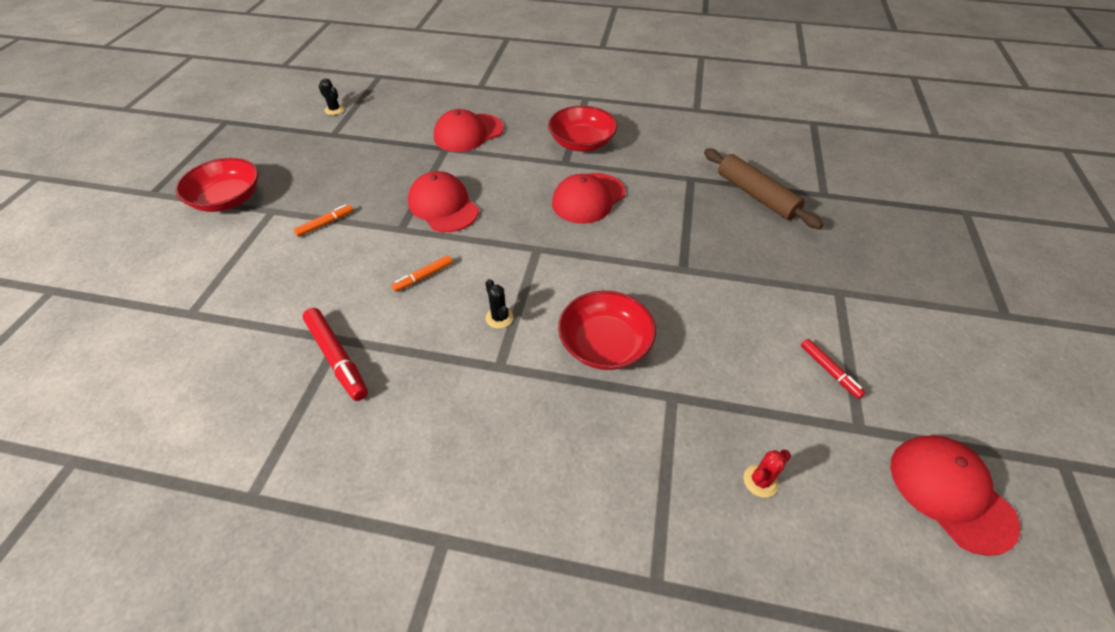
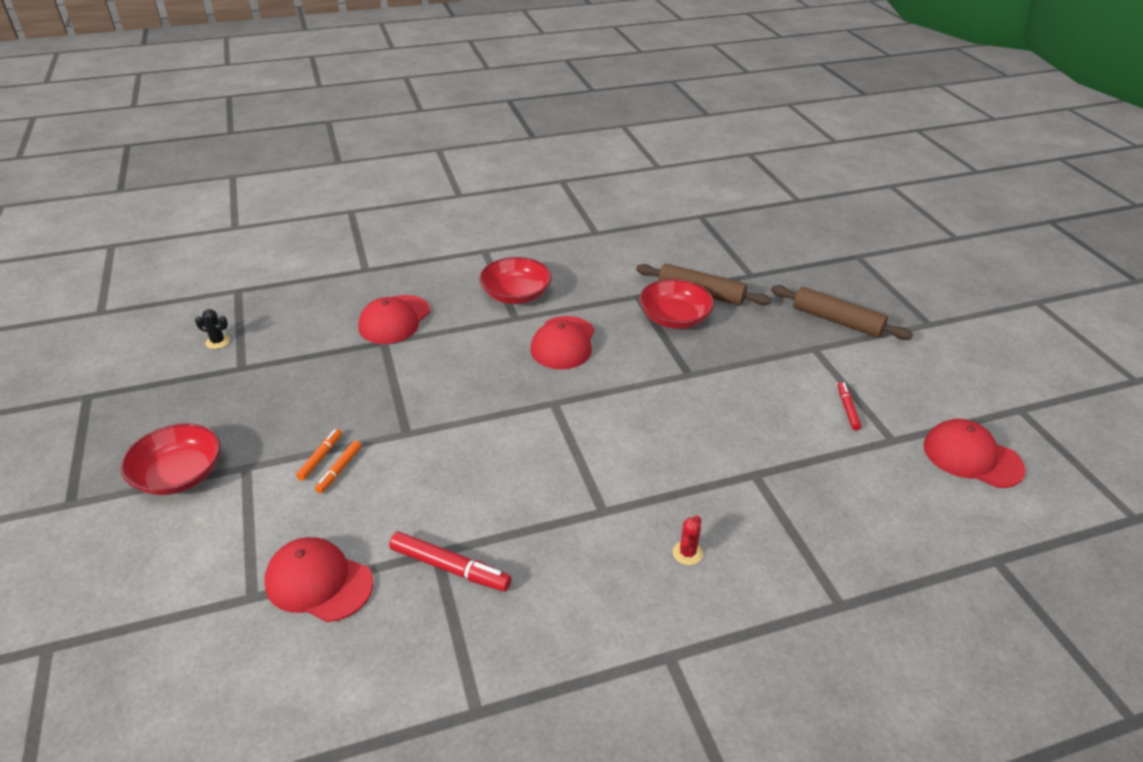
camera: 30 degrees left, 10 degrees down
(423, 277) = (469, 466): orange marker -> orange marker (339, 470)
(443, 206) = (431, 397): red cap -> red cap (318, 582)
(499, 318) = (570, 473): black cactus -> none
(605, 344) = (674, 457): red bowl -> red bowl (674, 318)
(760, 481) = (856, 504): red cactus -> red cactus (687, 553)
(829, 371) = (847, 409): red marker -> red marker turned 120 degrees counterclockwise
(888, 272) = (837, 321): none -> brown rolling pin

